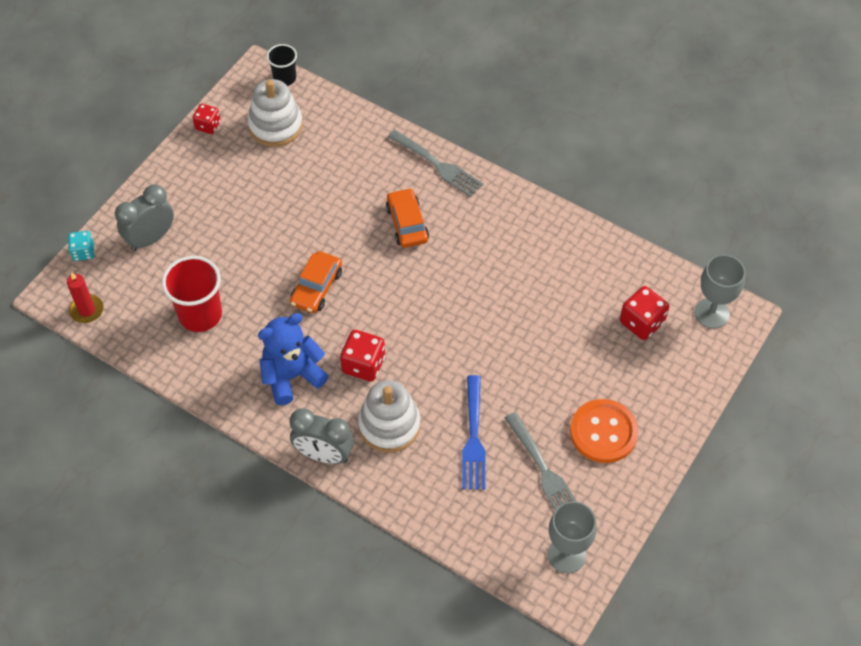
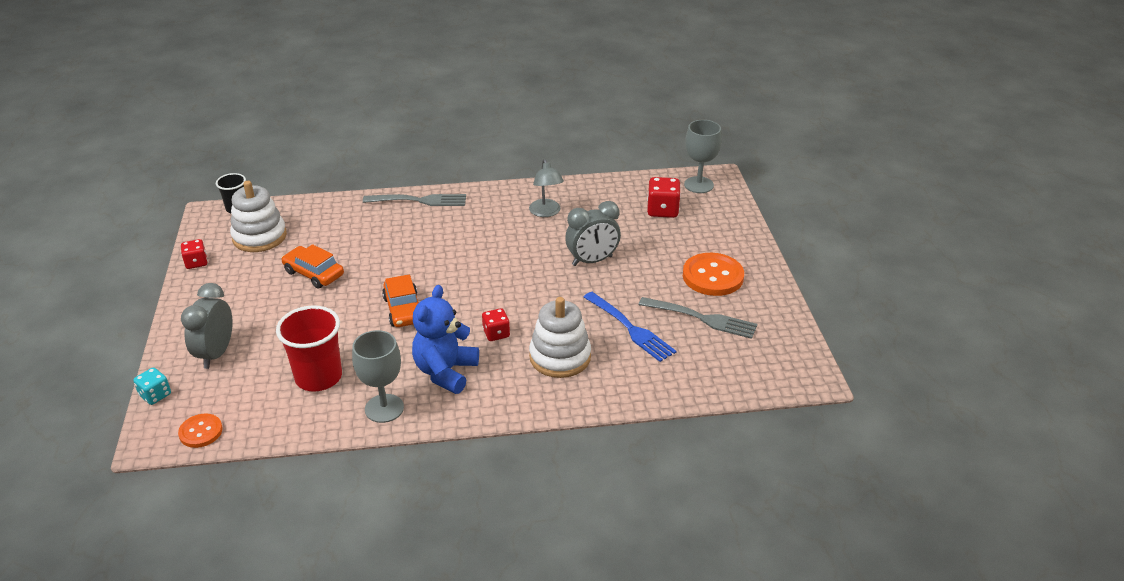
camera: 40 degrees left, 20 degrees down
(87, 310) = (201, 432): red candle -> orange button
(324, 455) = (530, 404): grey clock -> grey clock (592, 261)
(363, 365) = (496, 333): red dice -> red dice, size x0.64
(407, 224) = (434, 240): orange car -> orange car (314, 273)
(533, 253) = (546, 212): none -> grey lamp
(566, 555) = (777, 354): grey goblet -> grey goblet (384, 408)

